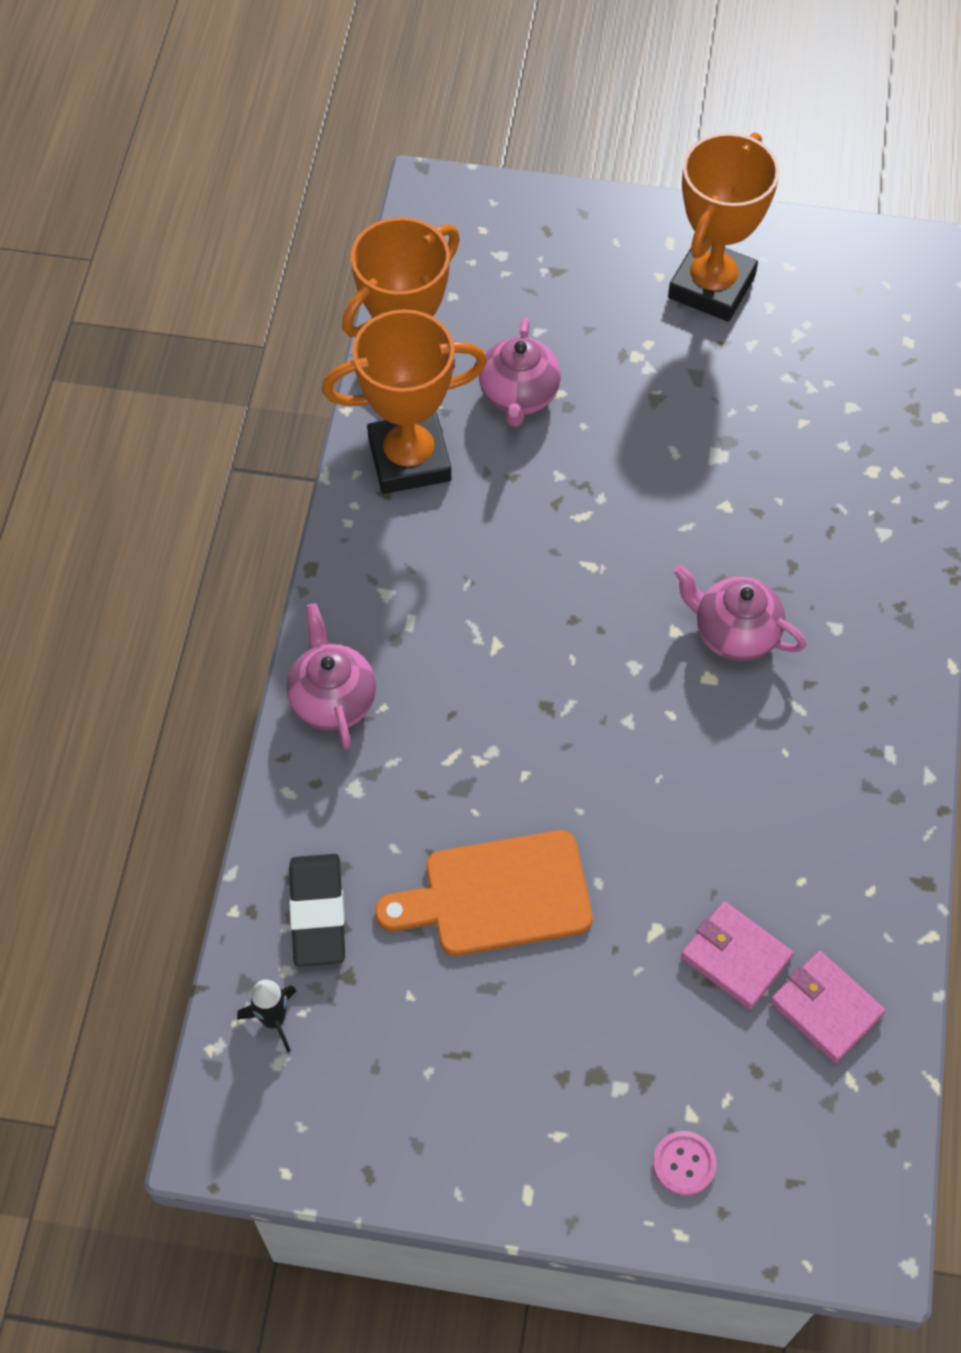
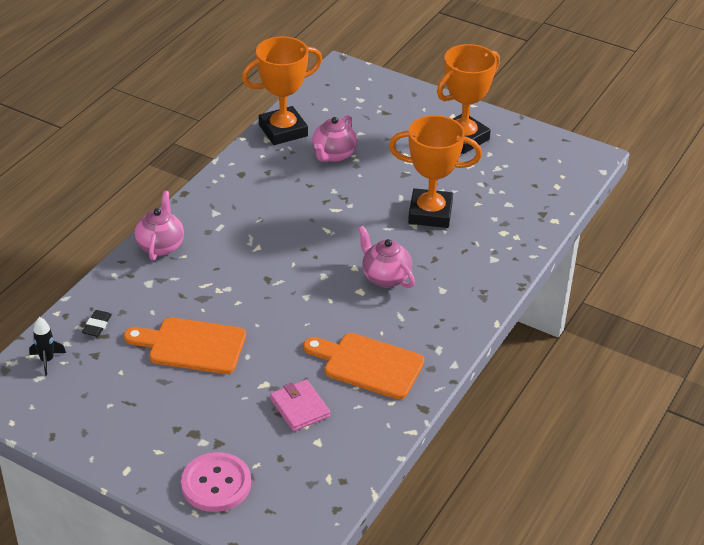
camera: 20 degrees right, 20 degrees down
(318, 913) = (97, 326): black eraser -> black eraser, size x0.57
(409, 459) = (261, 165): orange trophy -> orange trophy (430, 213)
(684, 1164) = (216, 484): pink button -> pink button, size x1.90
(797, 827) = (368, 364): none -> orange cutting board
(825, 1008) = (334, 444): pink wallet -> none

